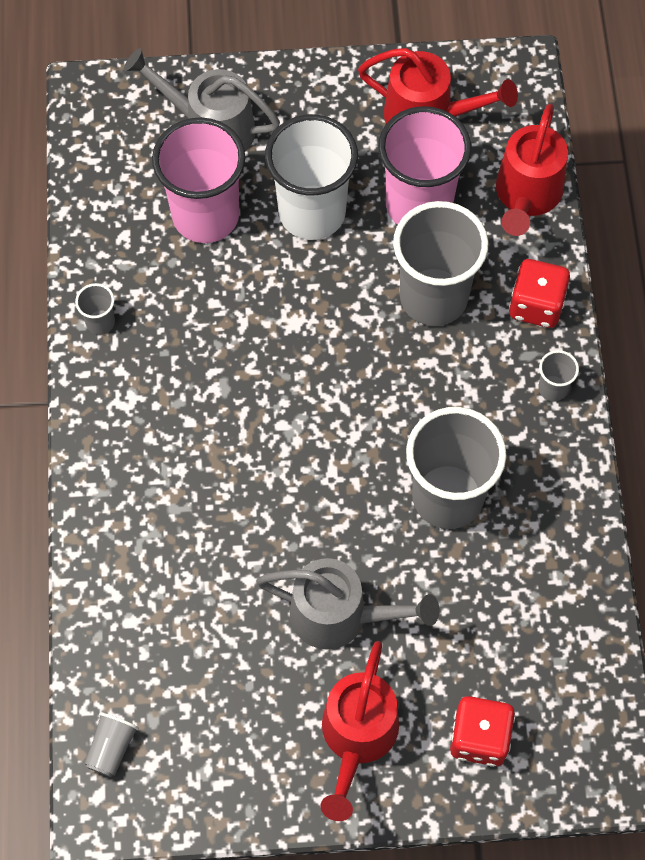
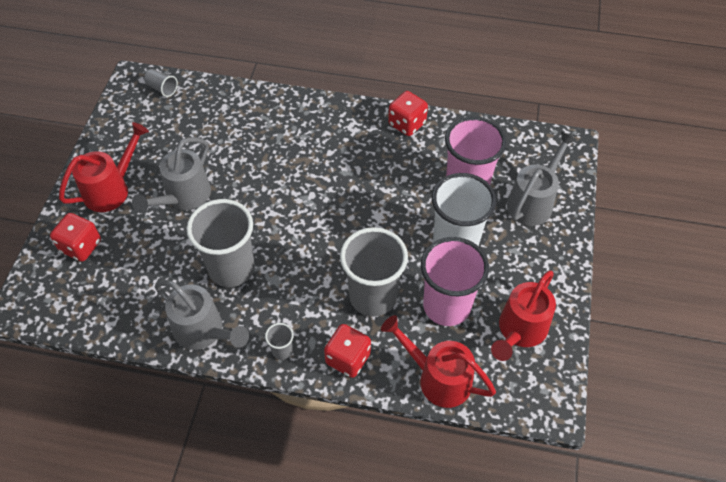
camera: 105 degrees right, 10 degrees down
(100, 322) = (407, 124): grey cup -> red dice
(356, 738) = (112, 189): red watering can -> red watering can turned 105 degrees clockwise
(560, 498) = (204, 332): none -> grey watering can

